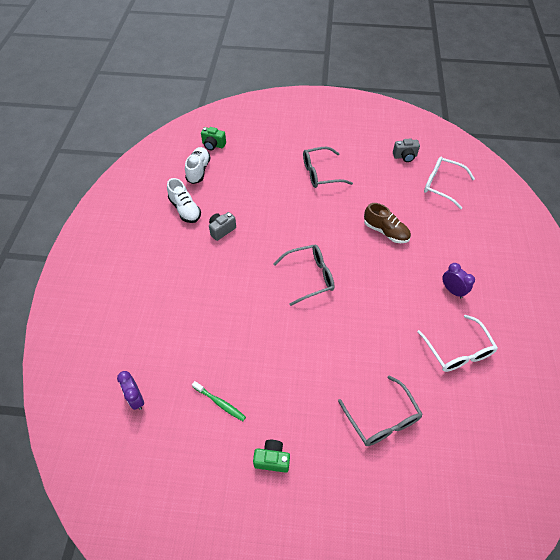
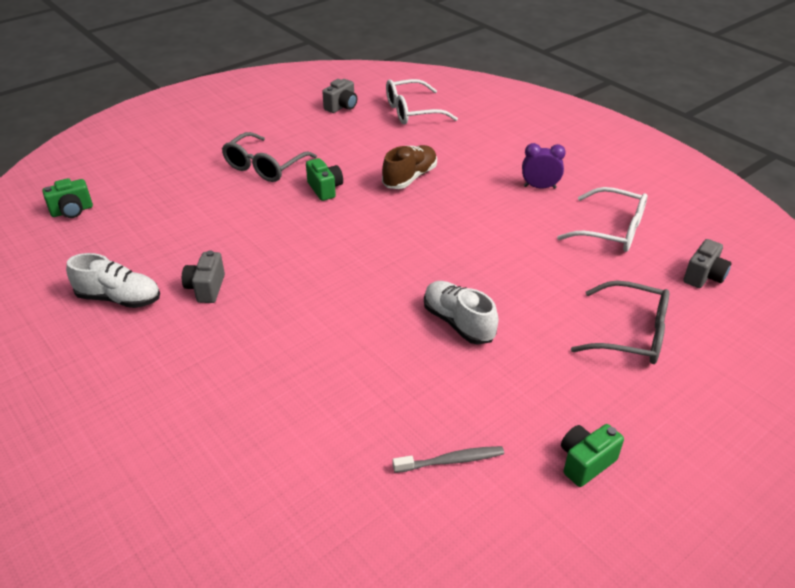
camera: 45 degrees left, 15 degrees down
(136, 398) = (333, 552): purple clock -> none
(198, 170) = (84, 248): white shoe -> white shoe (458, 323)
(220, 403) = (451, 460): green toothbrush -> grey toothbrush
(309, 277) = (383, 265): grey glasses -> none
(334, 209) = (325, 189): none -> green camera
(385, 231) = (410, 178): brown shoe -> brown shoe turned 45 degrees counterclockwise
(473, 424) = (704, 276): none -> grey camera

